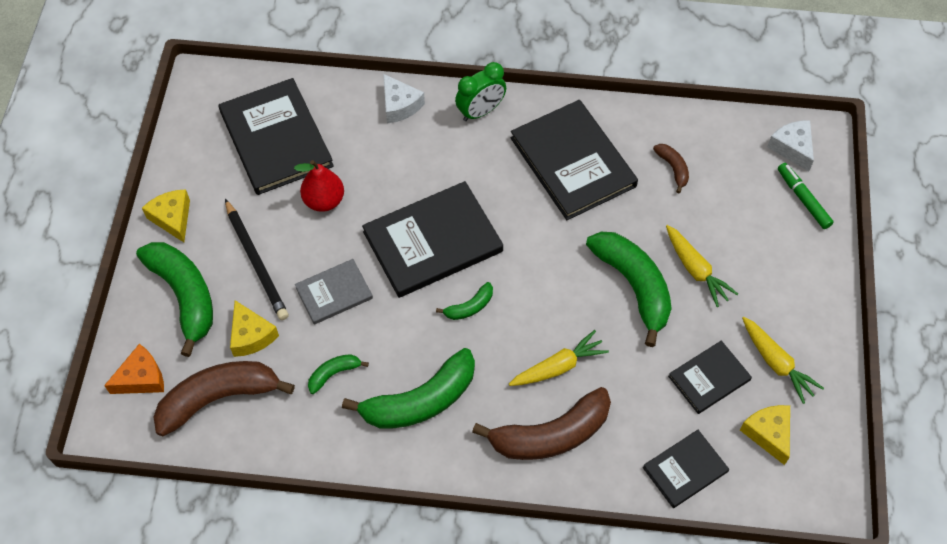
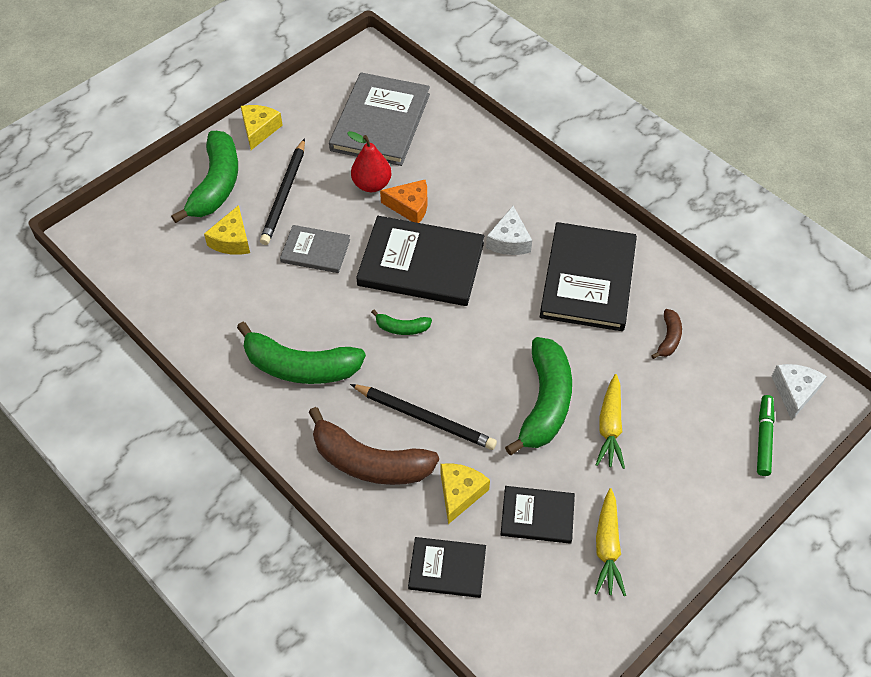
camera: 40 degrees right, 5 degrees down
(141, 378) = (137, 218): orange cheese -> orange cheese (410, 206)
(219, 398) = (170, 266): brown banana -> none
(276, 139) = (380, 122): black book -> grey book
(334, 374) = (260, 304): green banana -> none
(399, 105) = (493, 154): white cheese -> white cheese (509, 241)
(480, 111) = (550, 197): green clock -> none
(558, 367) = (425, 418): yellow carrot -> black pencil
(768, 433) = (544, 596): yellow cheese -> yellow cheese (460, 493)

